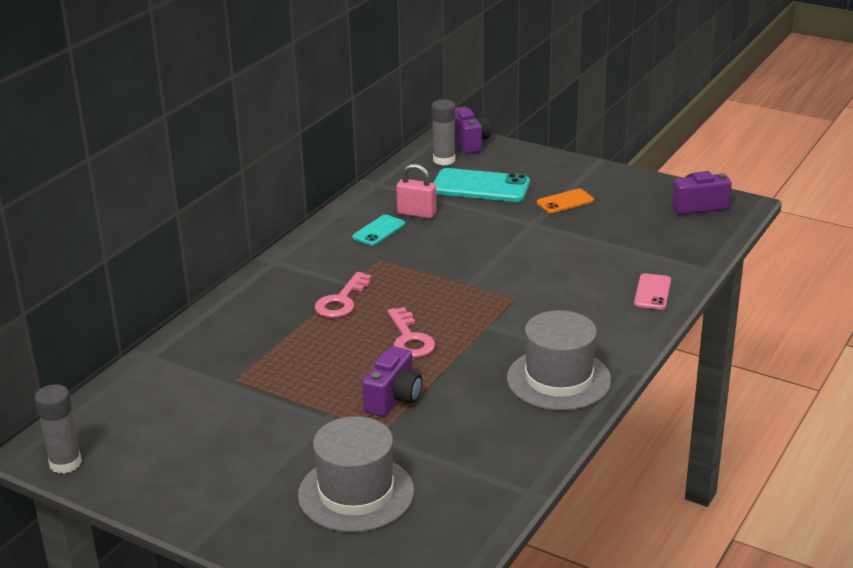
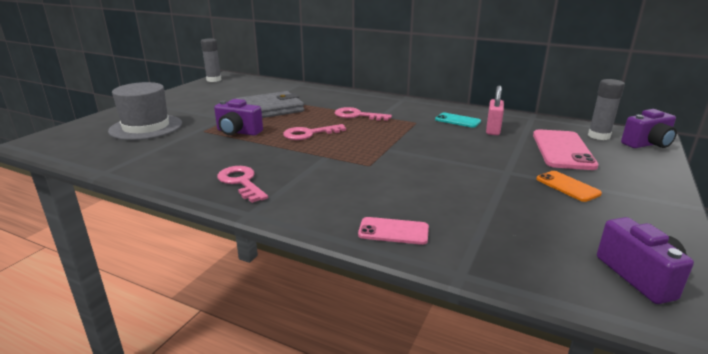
camera: 85 degrees right, 5 degrees down
(291, 378) = (269, 109): none -> grey wallet
(481, 186) = (562, 150): turquoise phone -> pink phone
(558, 379) = (241, 182): grey hat -> pink key

